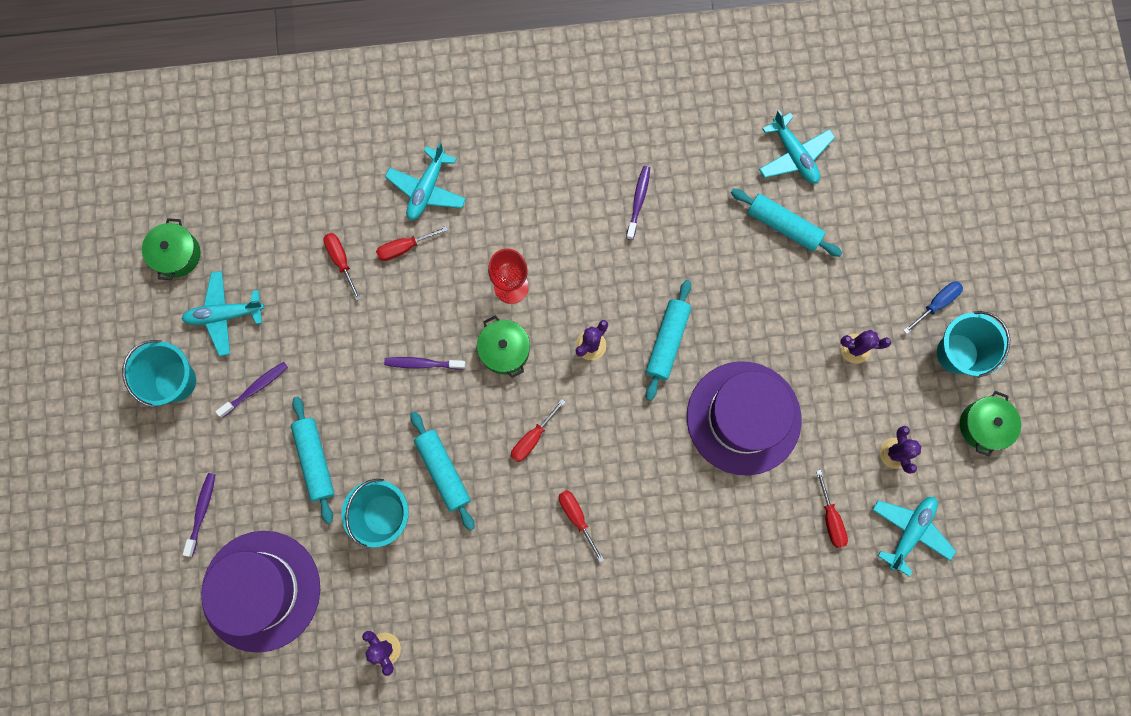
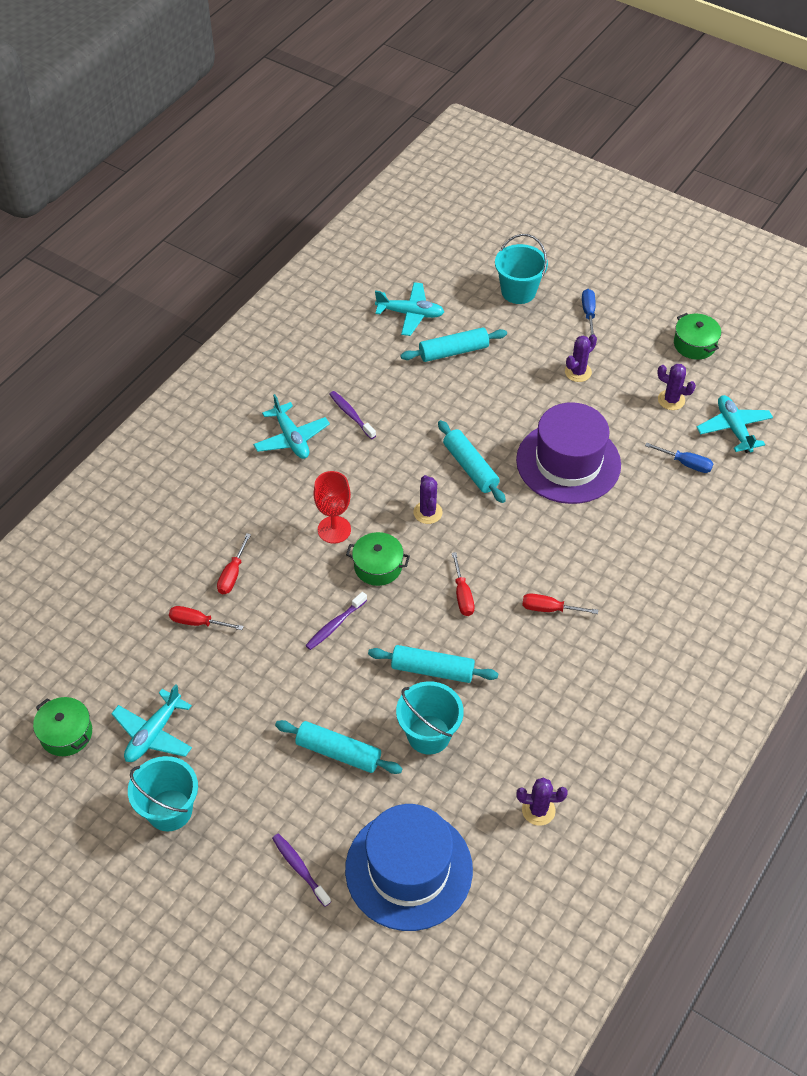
camera: 50 degrees left, 25 degrees down
(256, 388) = (237, 754): purple toothbrush -> none
(261, 590) = (409, 869): purple hat -> blue hat
(427, 189) = (203, 529): turquoise plane -> turquoise plane (291, 438)
(830, 518) = (685, 463): red screwdriver -> blue screwdriver
(957, 353) = (632, 325): turquoise bucket -> turquoise bucket (518, 291)

